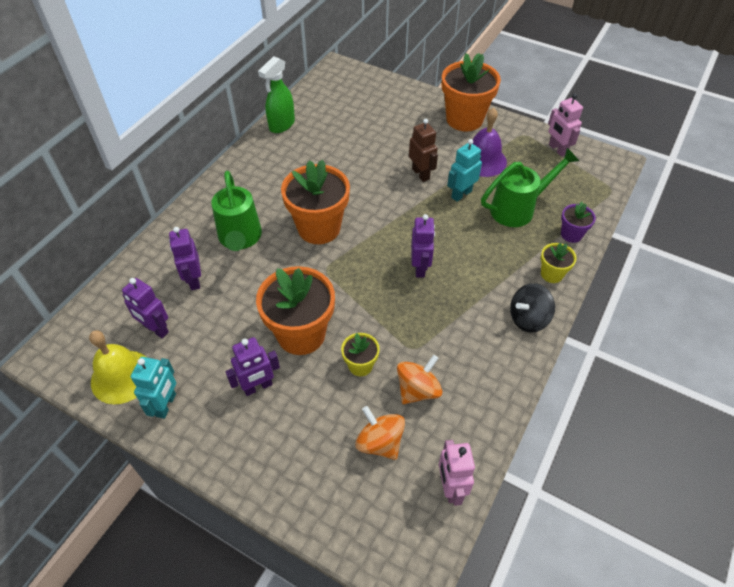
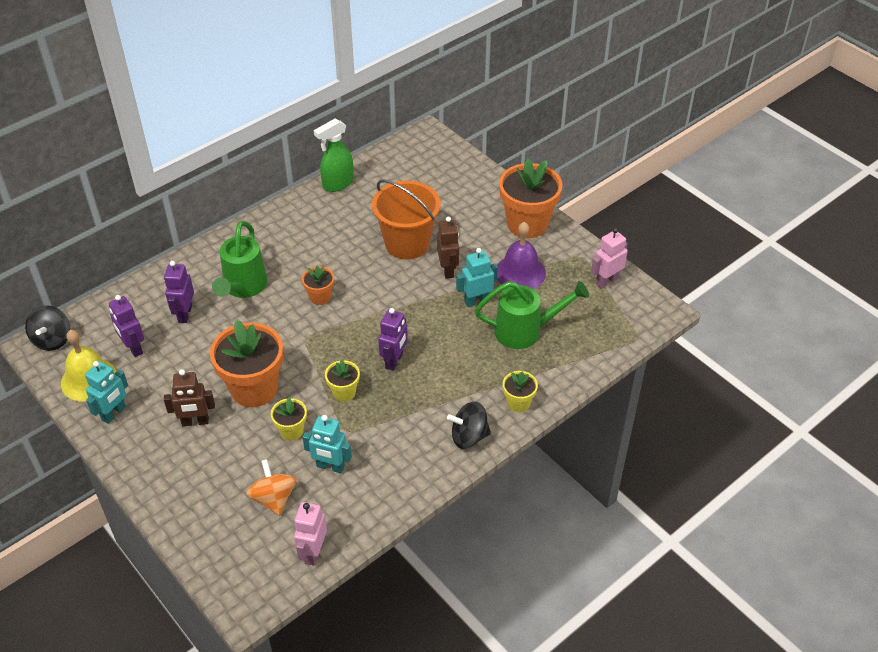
camera: 20 degrees right, 5 degrees down
(63, 346) = (52, 339): none -> black spinning top
(258, 387) = (195, 422): purple robot -> brown robot
(319, 228) = (320, 297): orange flower pot -> orange flower pot, size x0.49
(372, 160) = (407, 243): none -> orange bucket
(390, 311) = (344, 392): none -> yellow flower pot
(417, 390) = (330, 466): orange spinning top -> turquoise robot
(557, 149) = (606, 281): pink robot -> pink robot turned 60 degrees clockwise
(571, 234) = (563, 371): purple flower pot -> none

